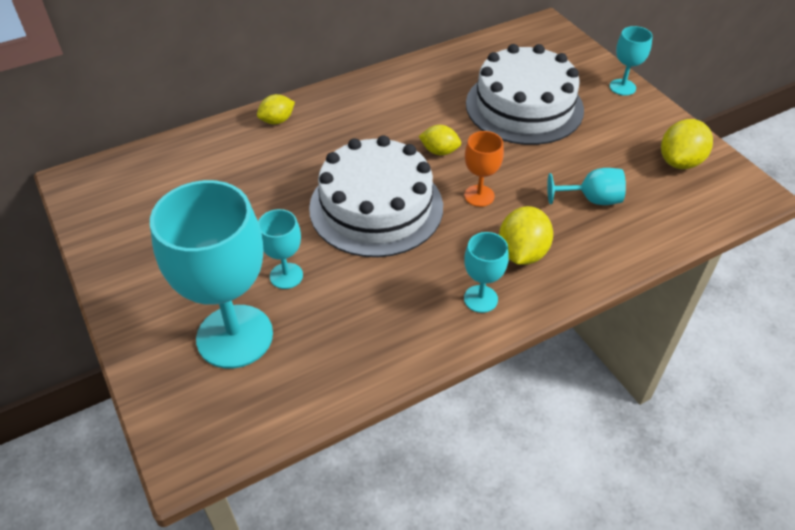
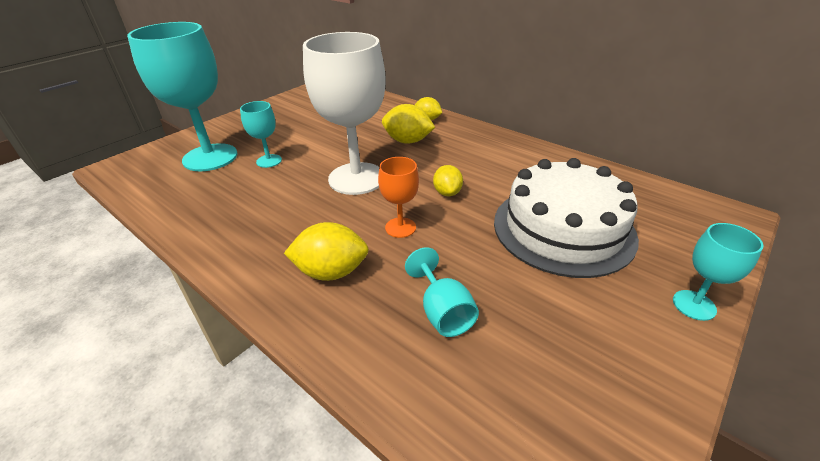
camera: 70 degrees right, 10 degrees down
(376, 207) = (357, 178): white cake -> white goblet
(480, 299) = (262, 257): turquoise goblet -> none
(680, 162) = (587, 401): yellow lemon -> yellow lemon (407, 141)

